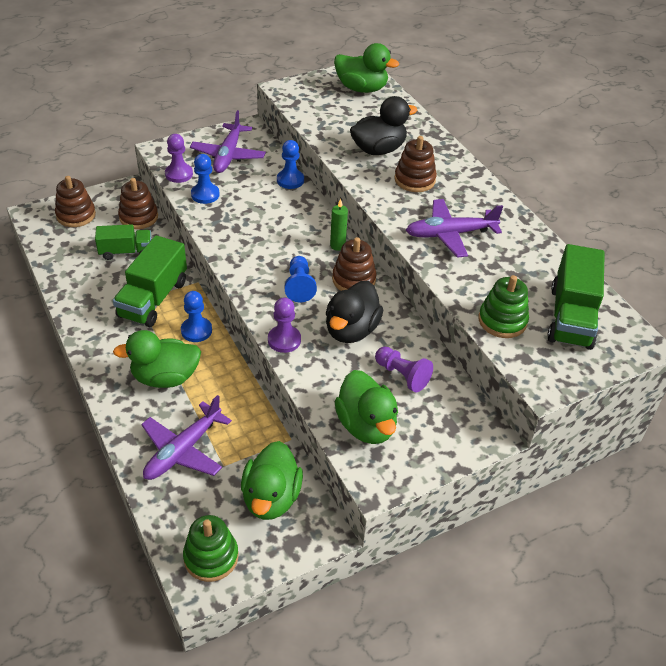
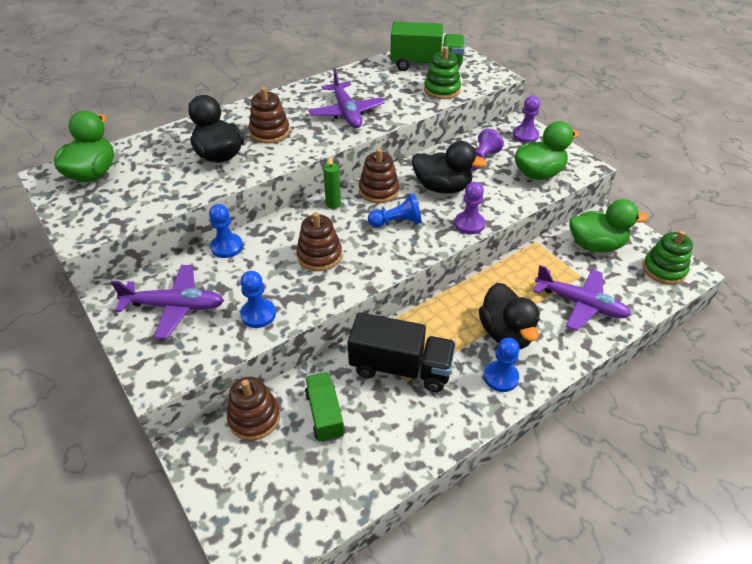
camera: 95 degrees left, 0 degrees up
(76, 215) = (253, 498): brown stacking toy -> brown stacking toy (319, 255)
(153, 299) = (401, 367): green truck -> black truck
(165, 377) = (506, 333): green duck -> black duck
(179, 174) = (215, 348): purple pawn -> purple pawn (525, 135)
(196, 330) = (437, 321): blue pawn -> blue pawn (501, 377)

